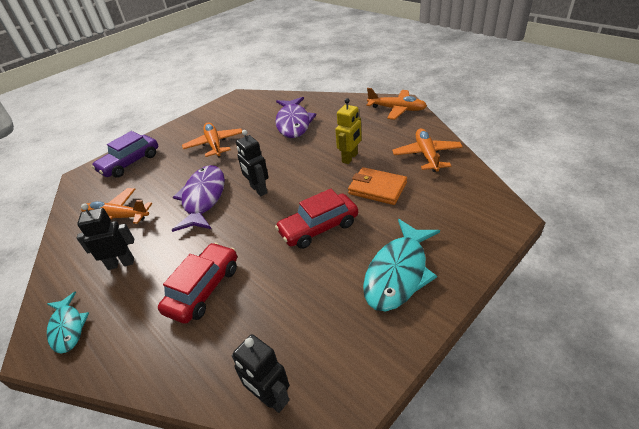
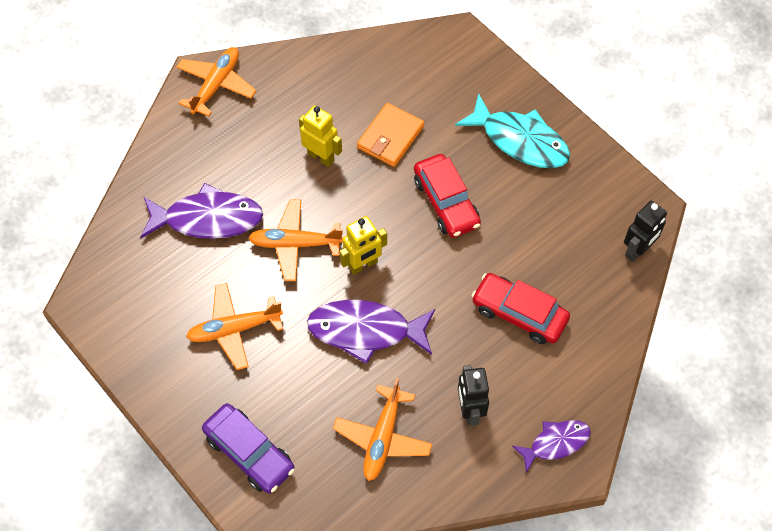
camera: 90 degrees left, 20 degrees up
(68, 327) = (555, 443): turquoise fish -> purple fish
(258, 190) = (363, 265): black robot -> yellow robot
(426, 155) = (338, 76): orange plane -> orange plane (295, 244)

